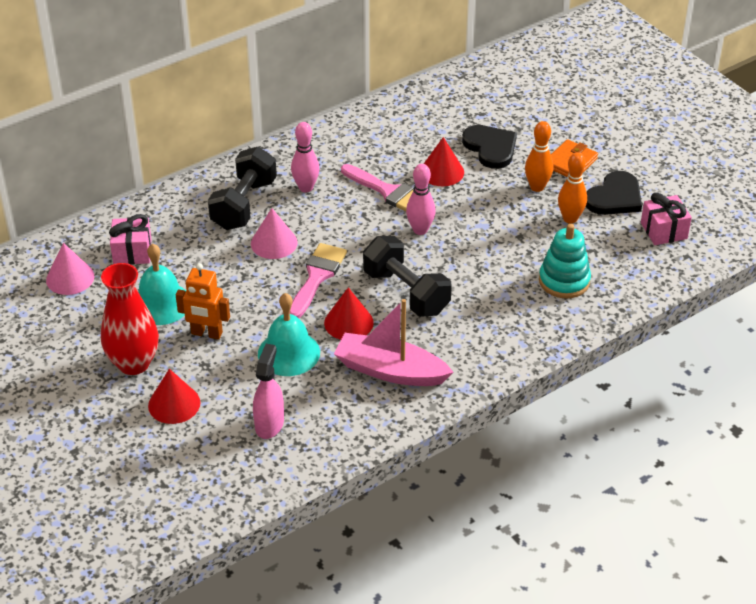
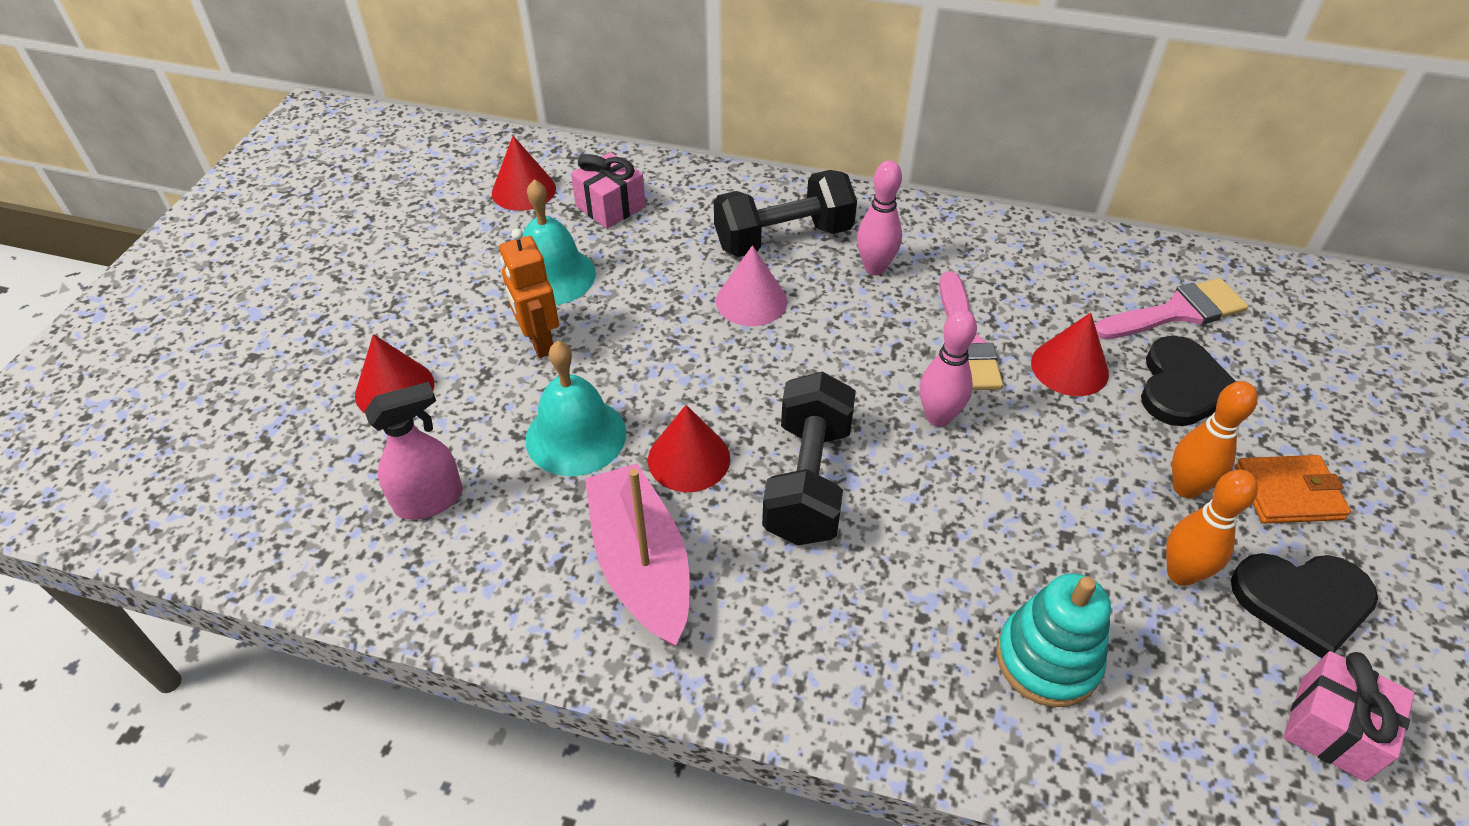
camera: 50 degrees right, 5 degrees up
(70, 278) = (523, 190): pink cone -> red cone
(134, 363) = (434, 315): red vase -> none
(317, 277) = (737, 375): pink brush -> pink brush (1177, 312)

